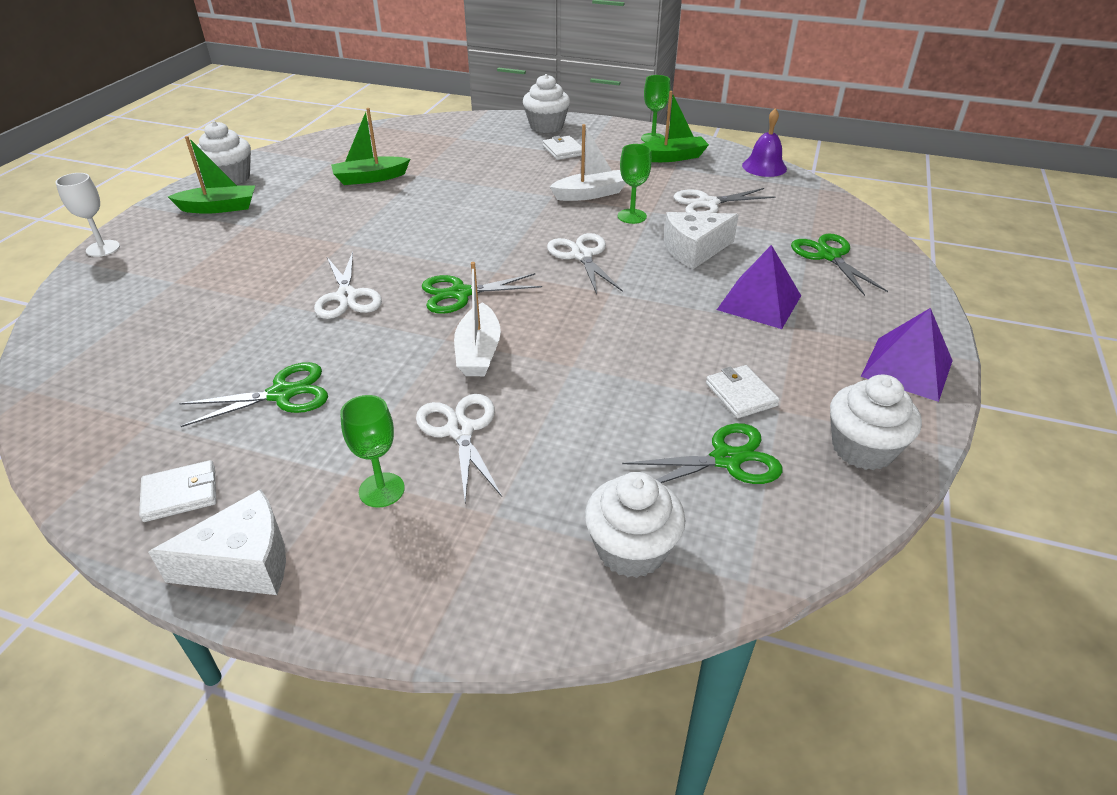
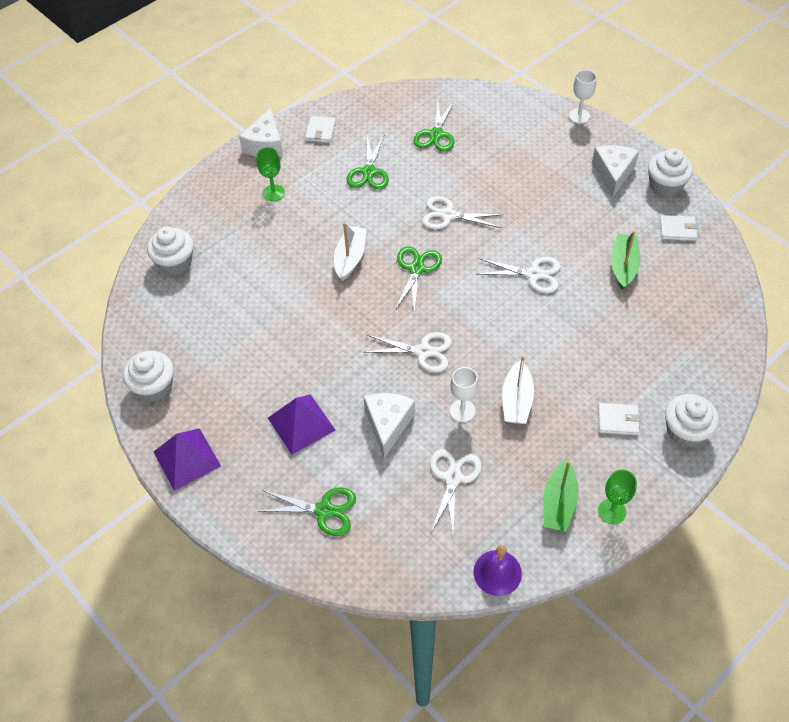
camera: 120 degrees right, 15 degrees up
(219, 208) = (613, 174): green boat -> white cheese
(460, 430) = (291, 230): white scissors -> white scissors (533, 274)
(478, 352) = (350, 258): white boat -> white boat turned 75 degrees clockwise
(632, 216) = (462, 411): green goblet -> white goblet
(726, 459) = (193, 324): green scissors -> green scissors (436, 134)
(741, 394) = (230, 359): white wallet -> white wallet (677, 229)

